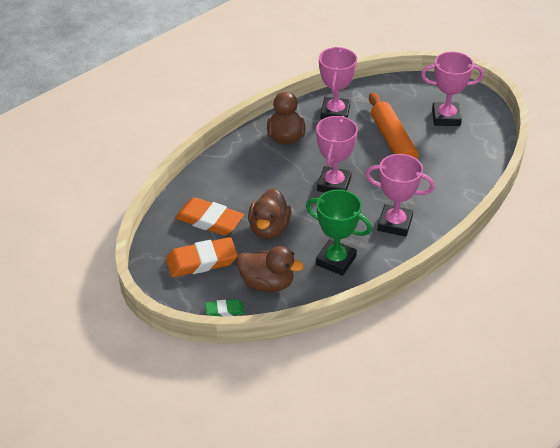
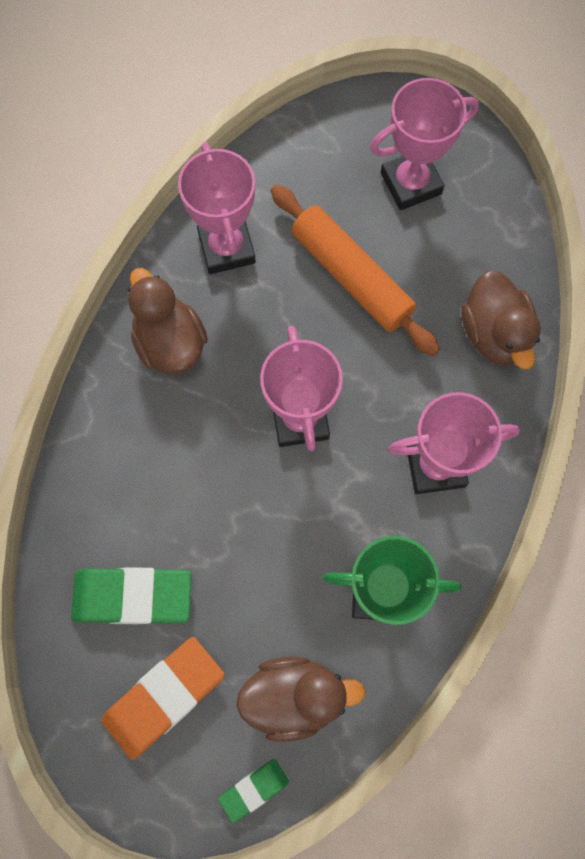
camera: 25 degrees left, 30 degrees up
(209, 220) = (133, 596): orange eraser -> green eraser
(269, 229) = (240, 570): brown duck -> brown duck (494, 334)

